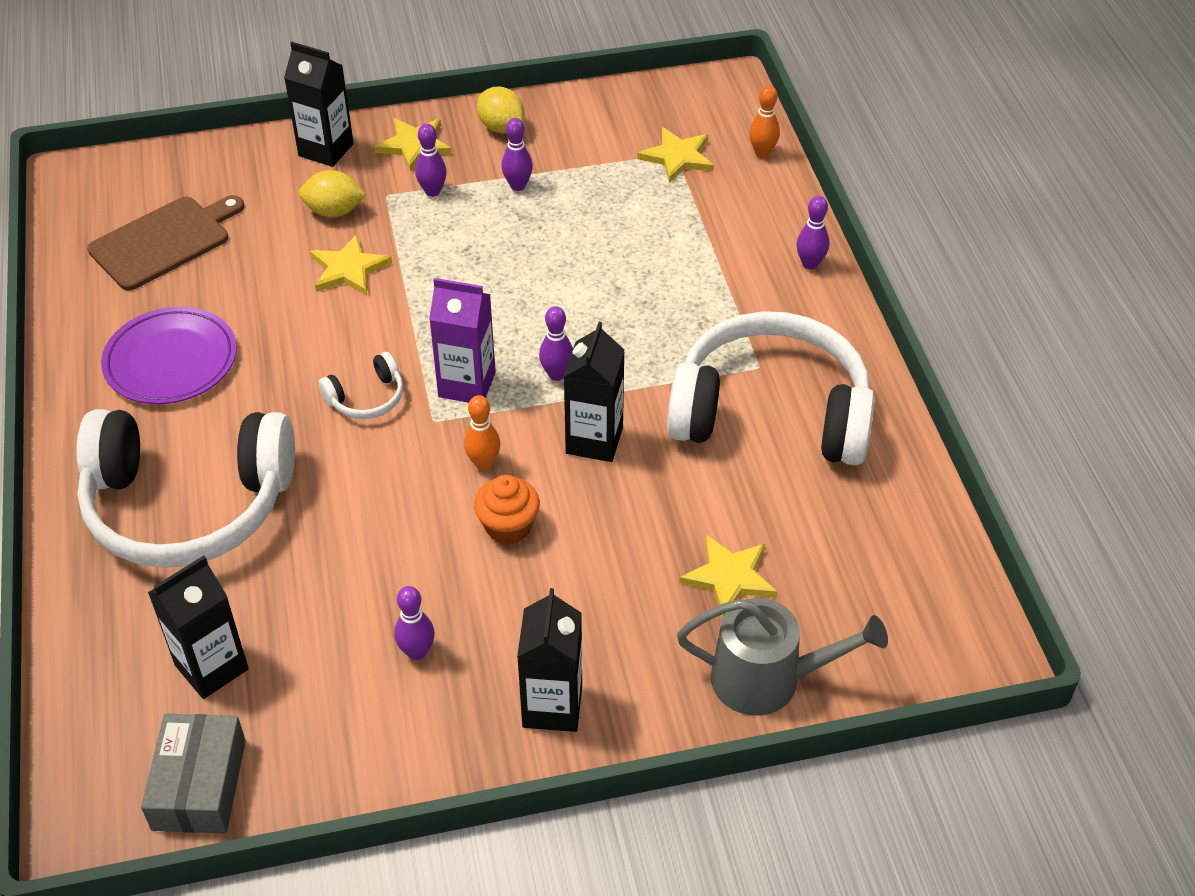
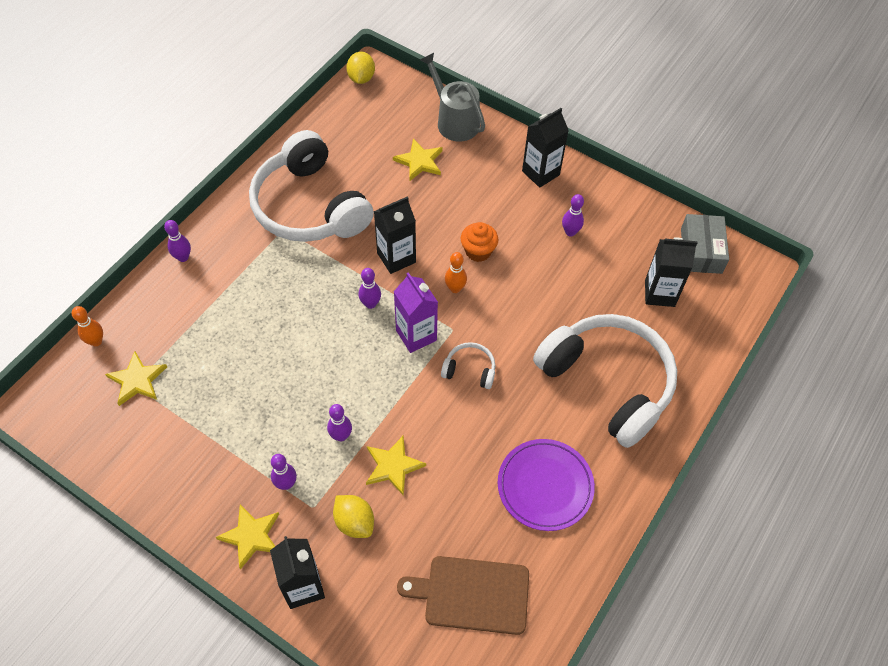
camera: 135 degrees left, 10 degrees up
(199, 784) = (701, 250): grey box -> grey box turned 45 degrees counterclockwise
(501, 127) = (188, 500): yellow lemon -> yellow lemon (361, 78)
(518, 186) = (239, 442): purple bowling pin -> purple bowling pin (341, 436)

